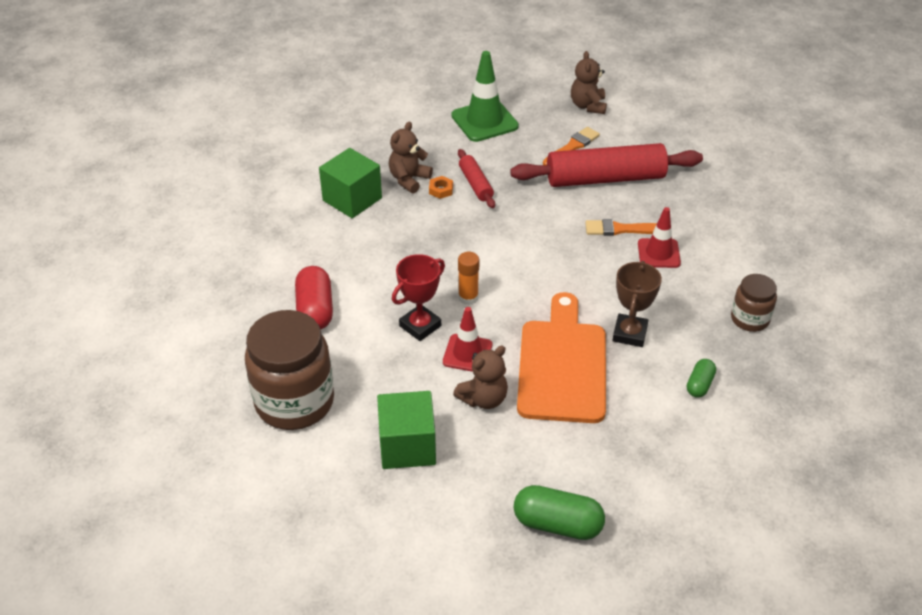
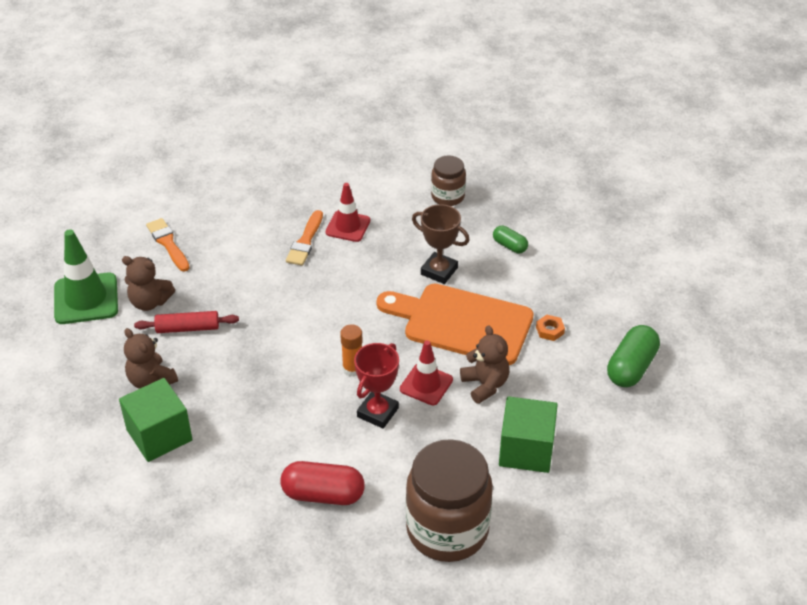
camera: 75 degrees left, 0 degrees up
(420, 326) = (377, 412): red trophy -> red trophy turned 60 degrees clockwise
(441, 190) = (182, 357): orange nut -> orange nut (550, 330)
(588, 106) = (109, 216): brown teddy bear -> brown teddy bear (150, 302)
(605, 178) = (228, 233): red rolling pin -> none

